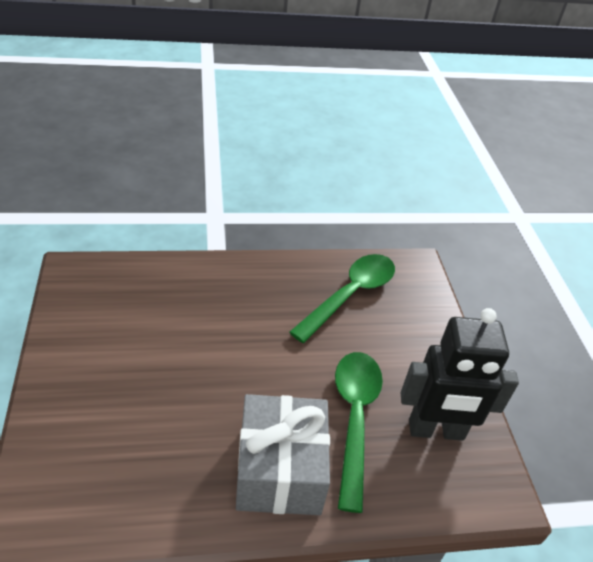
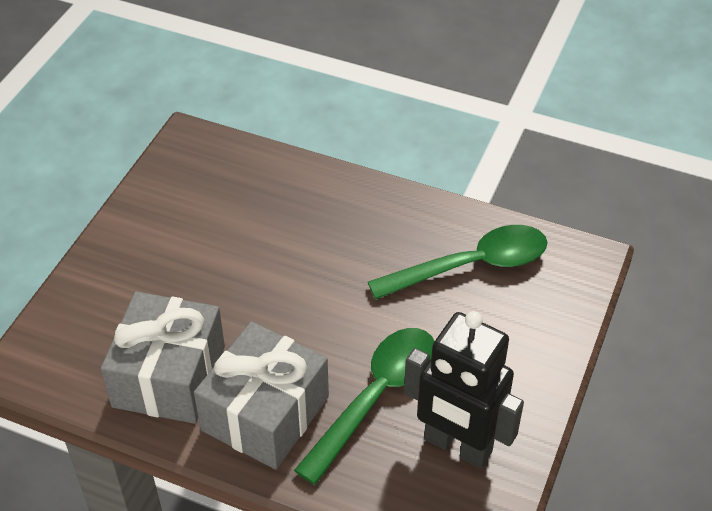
camera: 35 degrees right, 5 degrees up
(177, 474) = (169, 376): none -> grey gift

